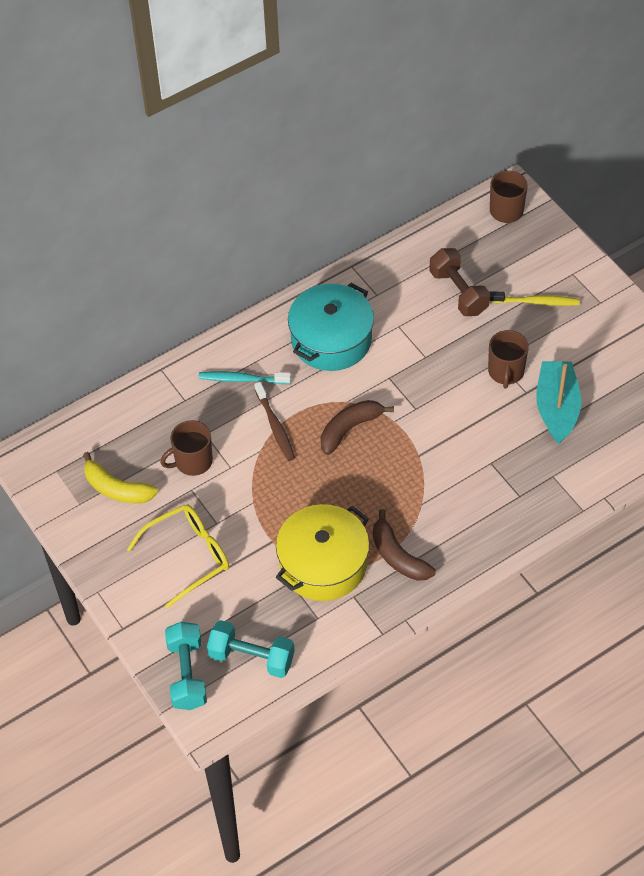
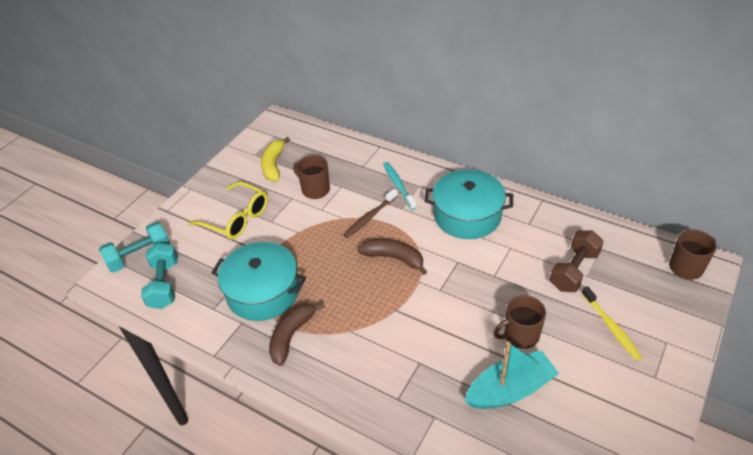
camera: 65 degrees right, 10 degrees down
(323, 564) = (263, 292): yellow pot -> turquoise pot

